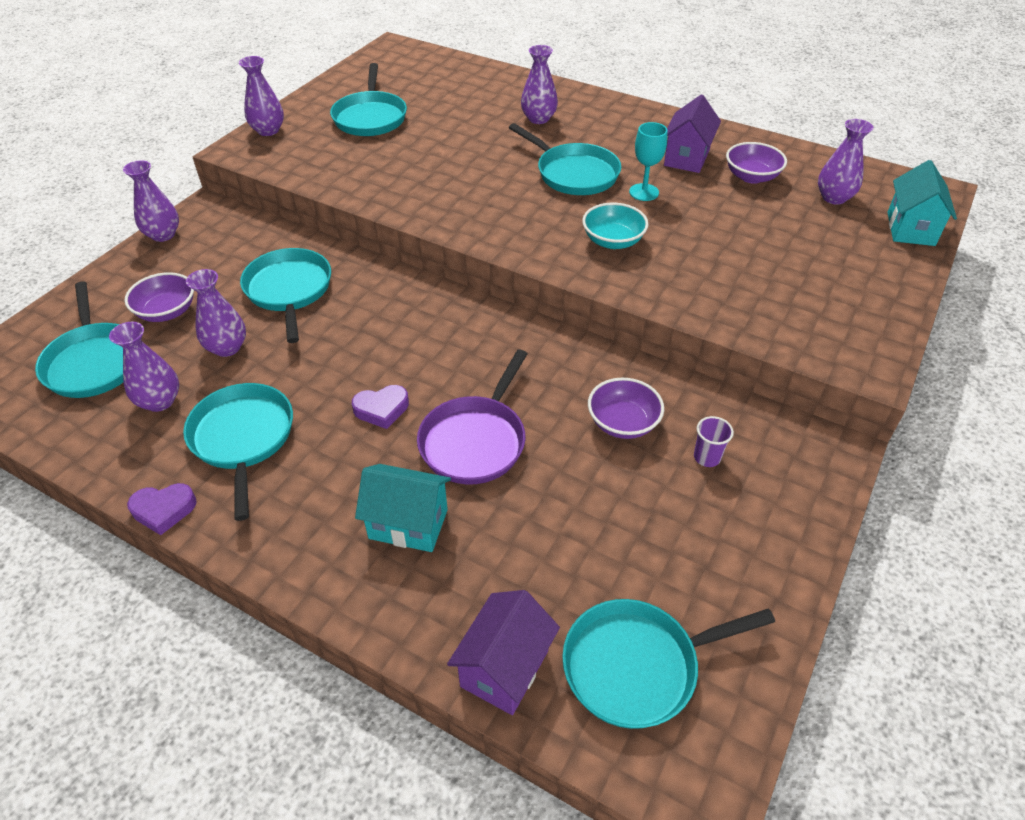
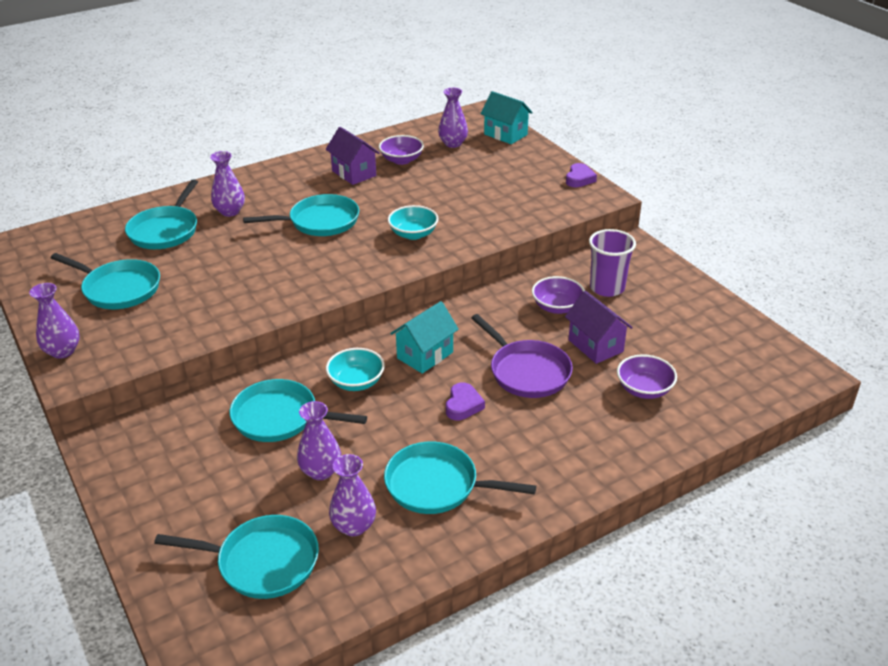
camera: 60 degrees left, 10 degrees down
(163, 235) = (109, 480): purple vase -> none
(164, 510) = (481, 546): purple heart -> purple heart (579, 179)
(167, 312) = (235, 499): purple bowl -> purple bowl (644, 389)
(371, 316) = (356, 382): none -> turquoise bowl
(408, 524) = (578, 423): turquoise house -> turquoise house (425, 355)
(504, 668) = (709, 417): purple house -> purple house (595, 346)
(637, 665) = (732, 368): turquoise pan -> turquoise pan (165, 230)
(644, 192) = (373, 203): turquoise goblet -> none
(707, 457) = (607, 288): purple cup -> purple cup, size x1.93

